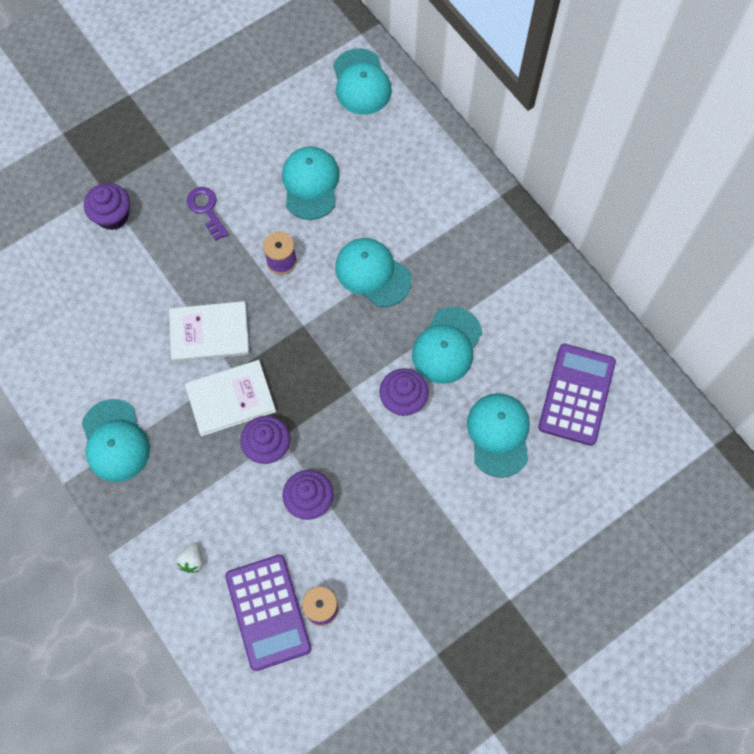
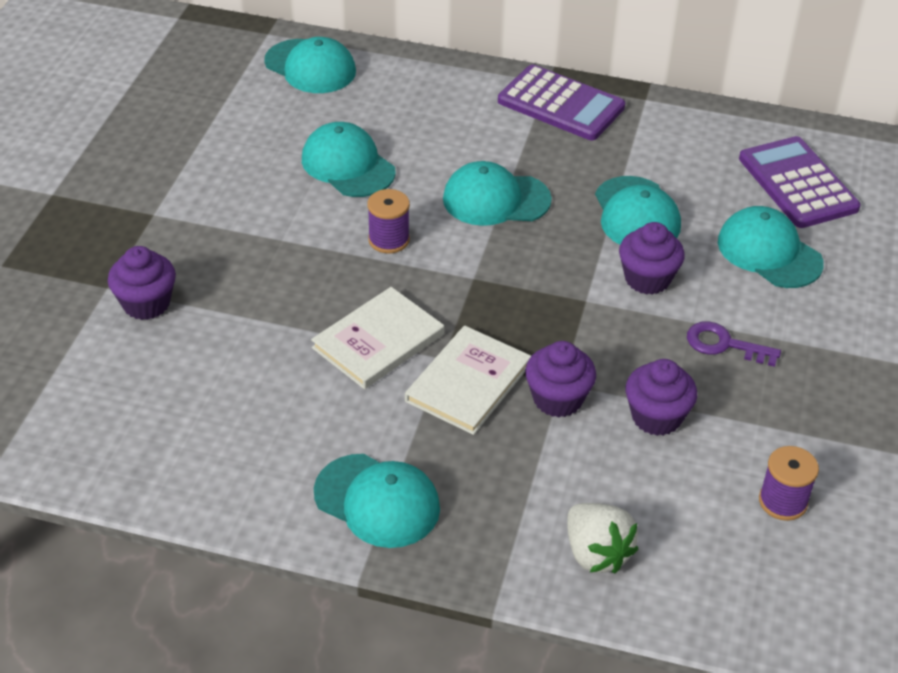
camera: 40 degrees left, 25 degrees down
(192, 560) = (596, 553): white strawberry -> white strawberry, size x1.77
(206, 209) = (254, 242): purple key -> purple key (724, 344)
(268, 612) = (733, 543): purple calculator -> purple calculator (561, 104)

